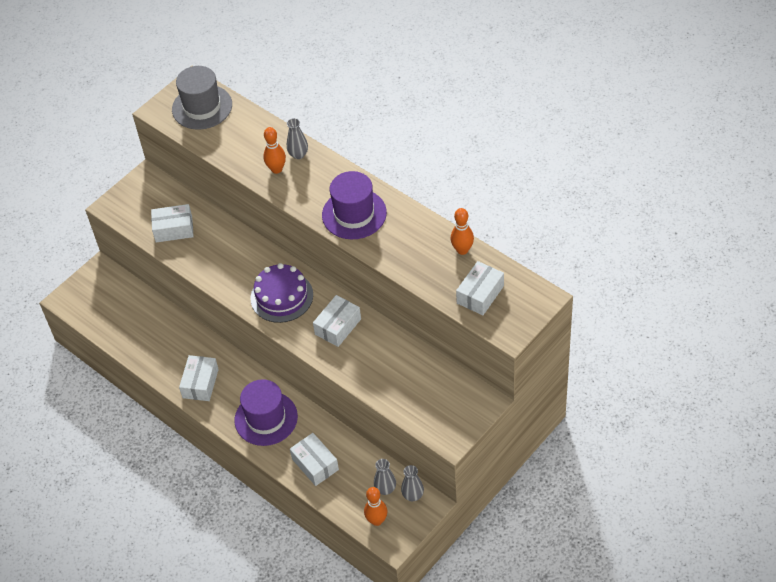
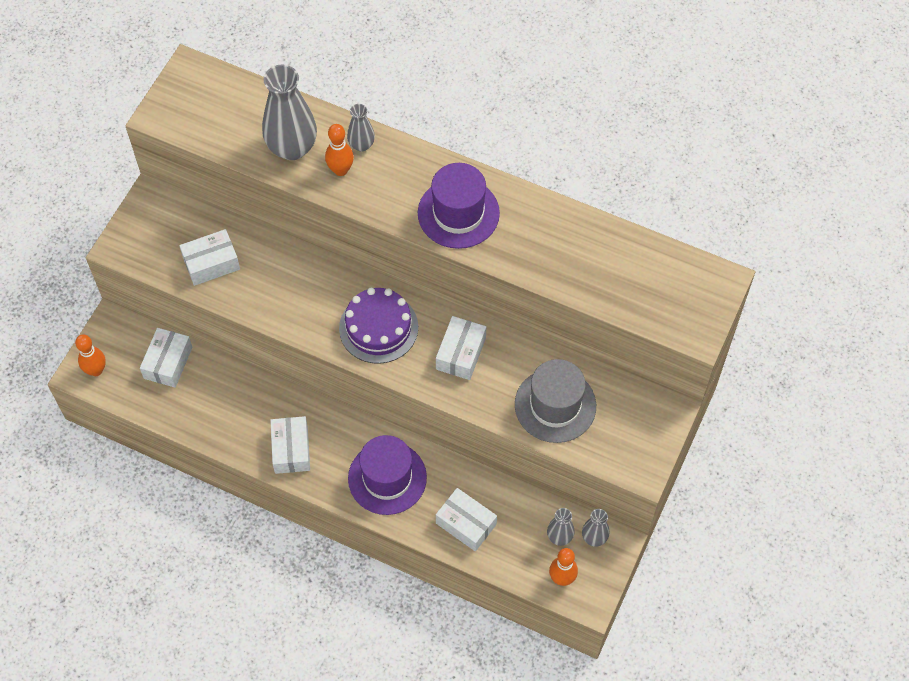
camera: 20 degrees left, 10 degrees up
(202, 107) = (215, 100): grey hat -> grey hat (555, 405)
(246, 148) = (292, 147): none -> grey vase
(462, 250) = (606, 236): orange bowling pin -> orange bowling pin (96, 370)
(480, 294) = (646, 291): white box -> white box (168, 363)

